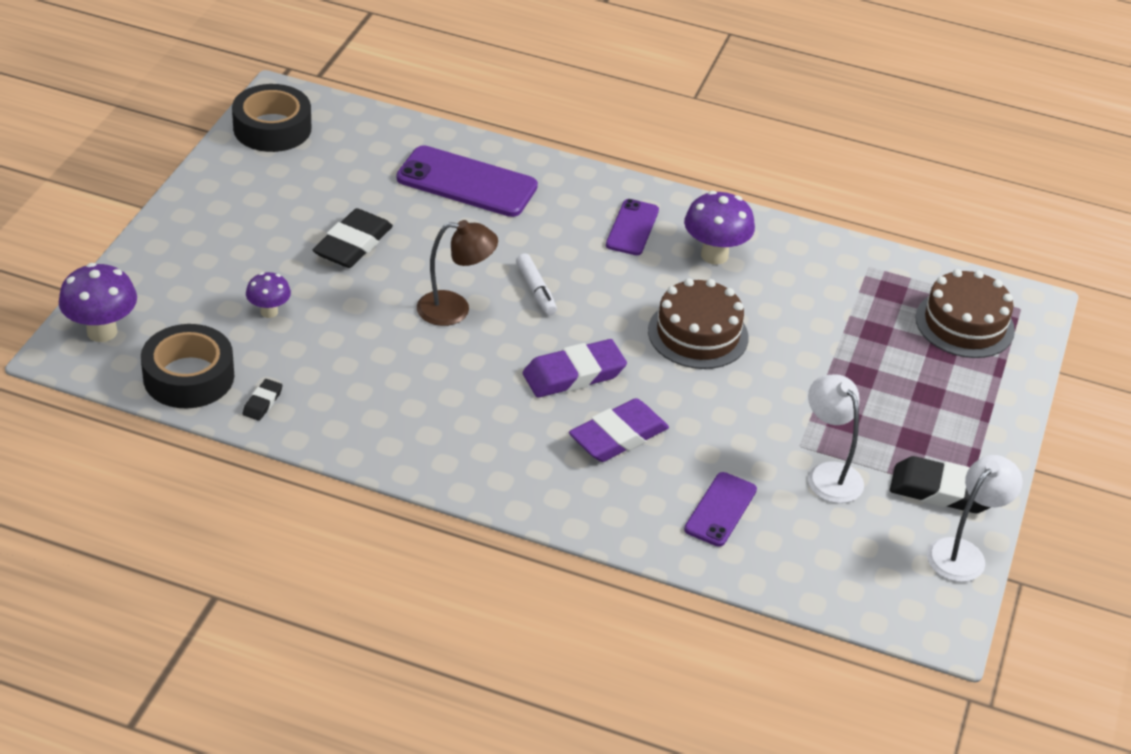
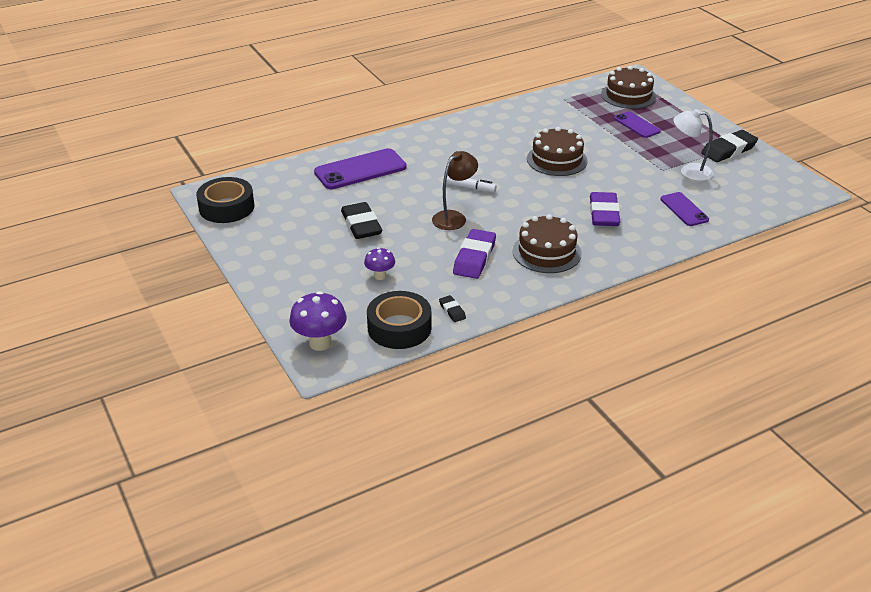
camera: 45 degrees left, 5 degrees down
(469, 425) = (546, 252): none -> brown cake
(574, 374) = (545, 205): purple eraser -> purple eraser (474, 258)
(632, 228) = (459, 141): purple phone -> purple phone (637, 125)
(714, 255) = (507, 130): purple mushroom -> none
(963, 553) = (772, 163): white lamp -> none

